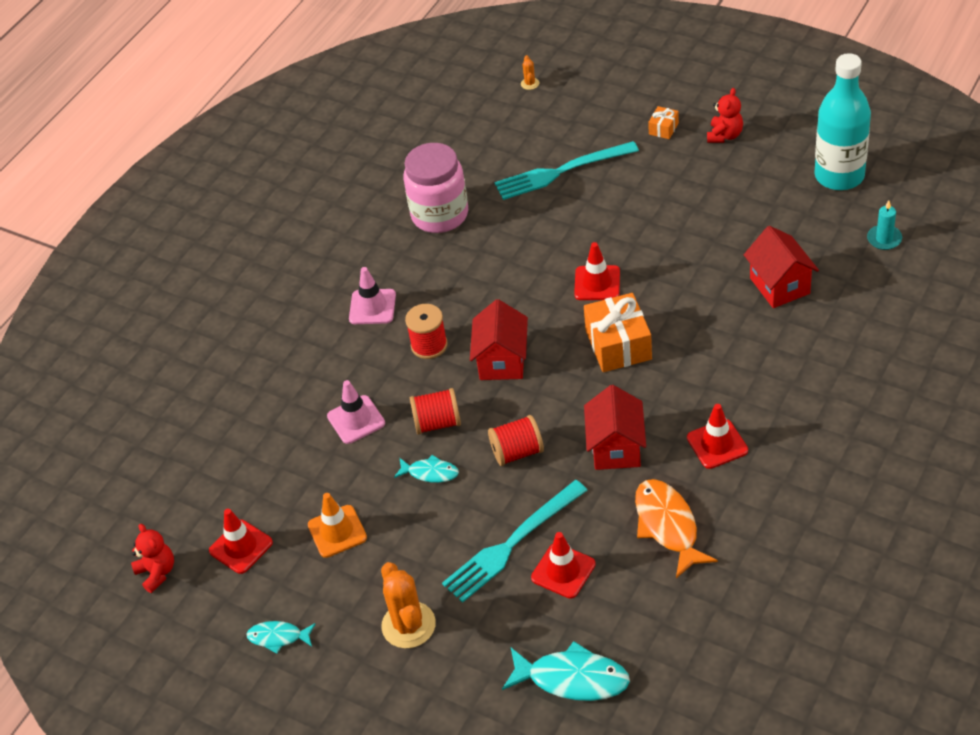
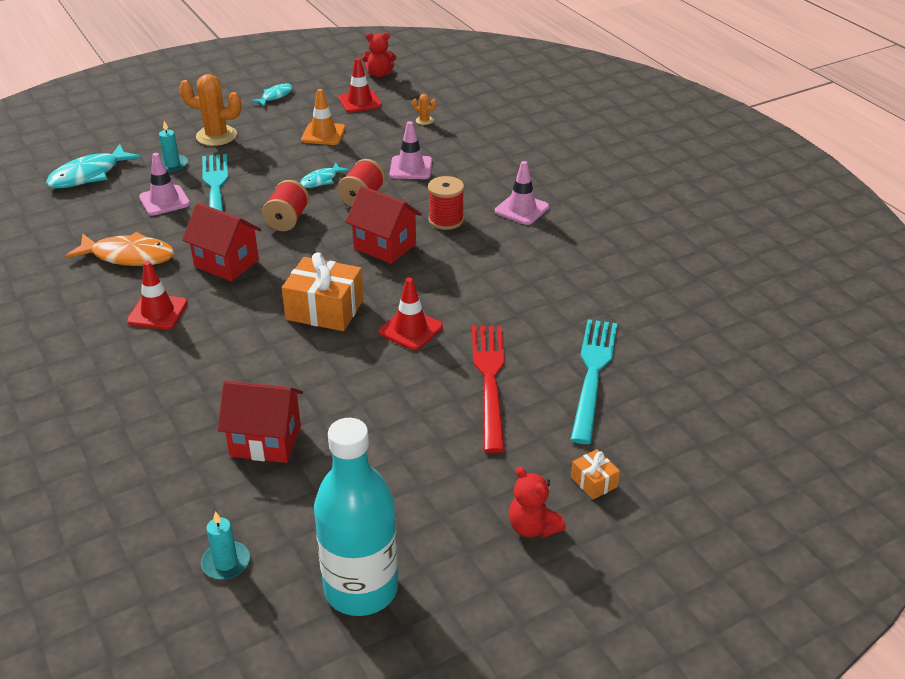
camera: 115 degrees right, 10 degrees down
(440, 215) = (603, 279): pink jar -> none
(495, 619) = (172, 165): none -> turquoise candle
(530, 83) = (772, 415): orange cactus -> orange cactus (424, 120)
(563, 571) = (164, 201): red traffic cone -> pink traffic cone
(615, 214) = (490, 381): none -> red fork

